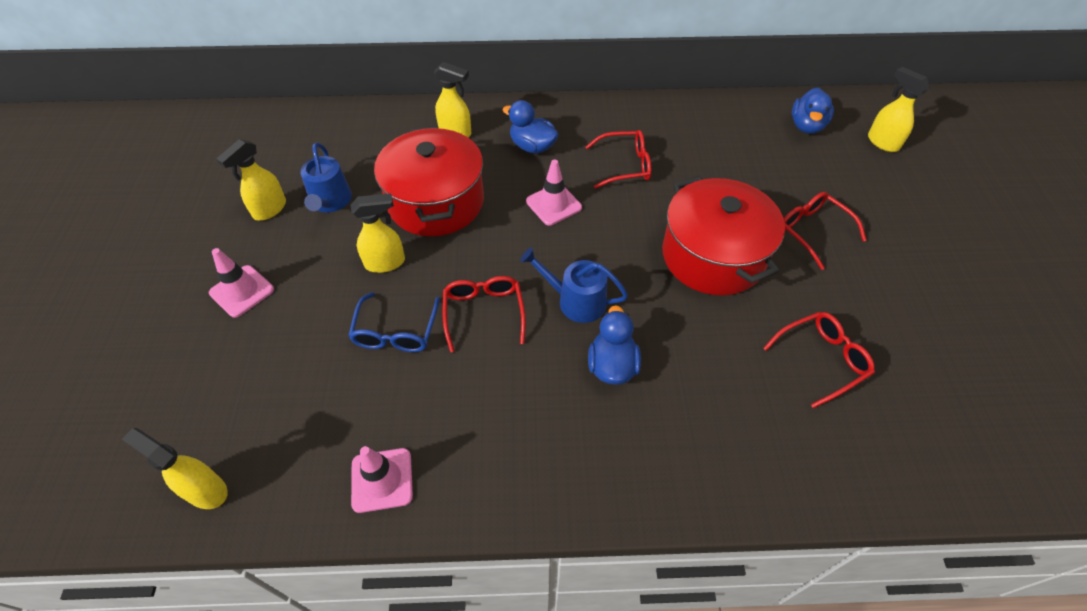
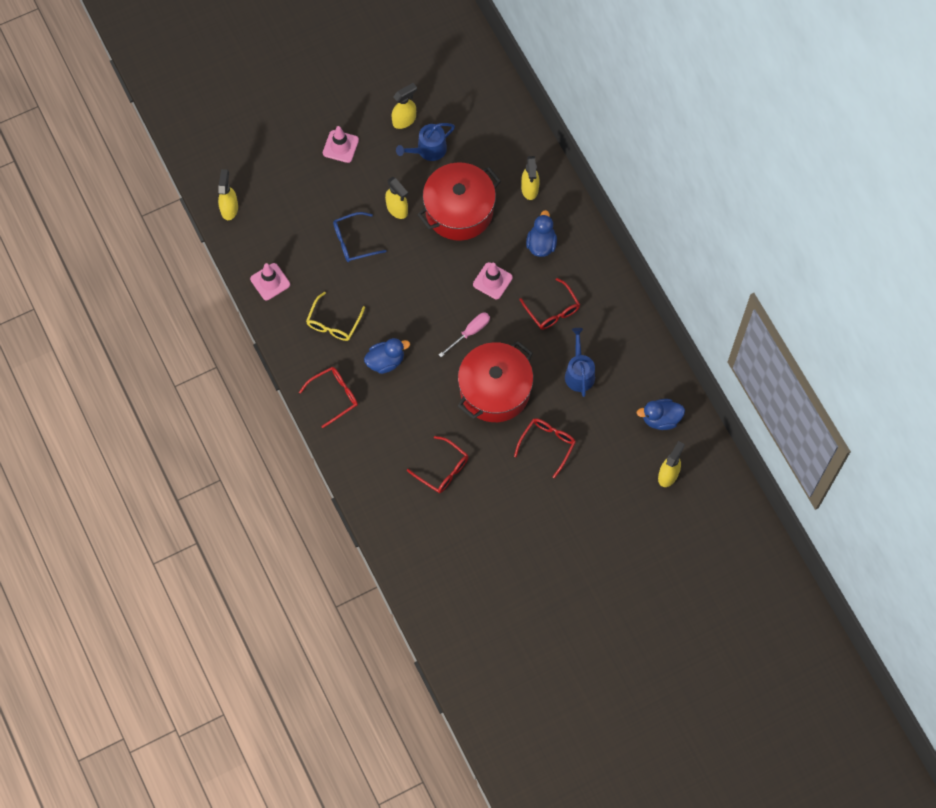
camera: 65 degrees right, 15 degrees up
(269, 209) = (404, 120): yellow spray bottle -> yellow spray bottle turned 135 degrees clockwise
(484, 312) = (388, 280): red glasses -> red glasses (334, 396)
(512, 412) = (333, 323): none -> yellow glasses
(576, 301) = (421, 325): blue watering can -> blue watering can (579, 373)
(615, 252) = (470, 332): none -> pink screwdriver

